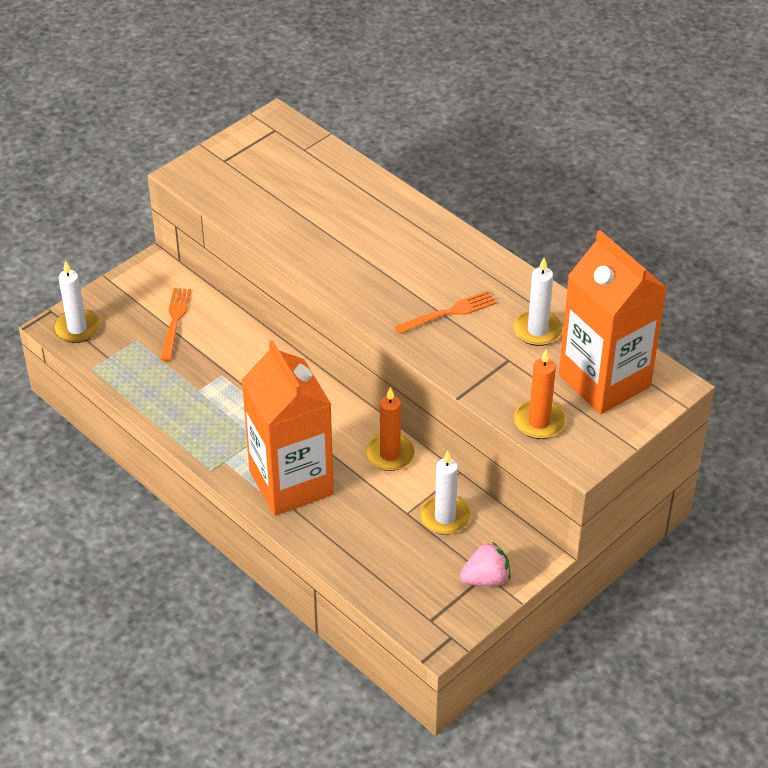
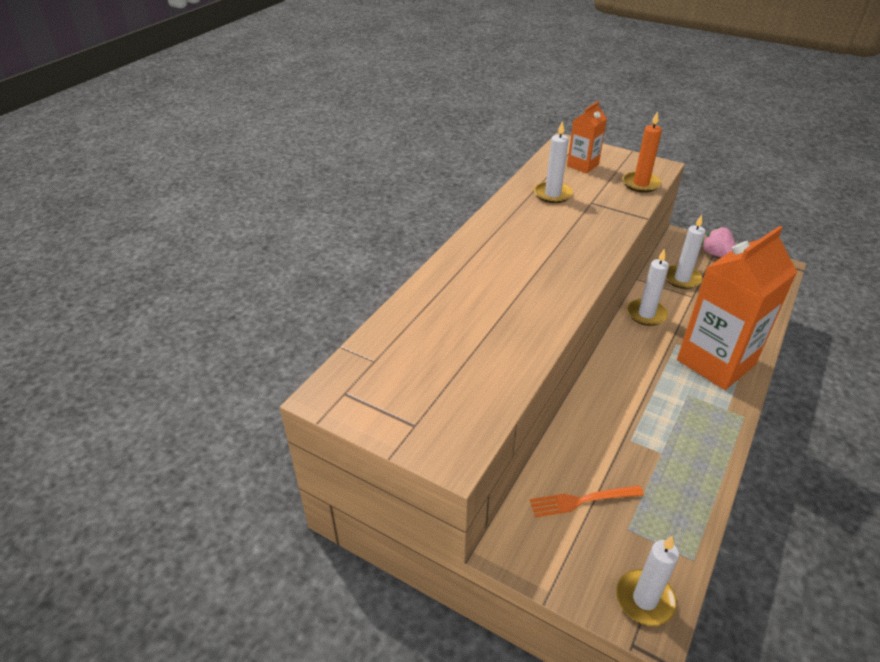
camera: 105 degrees left, 5 degrees down
(390, 454) = (646, 314): orange candle -> white candle
(449, 312) = (560, 234): orange fork -> none
(604, 381) = (582, 165): orange carton -> orange carton, size x0.50

